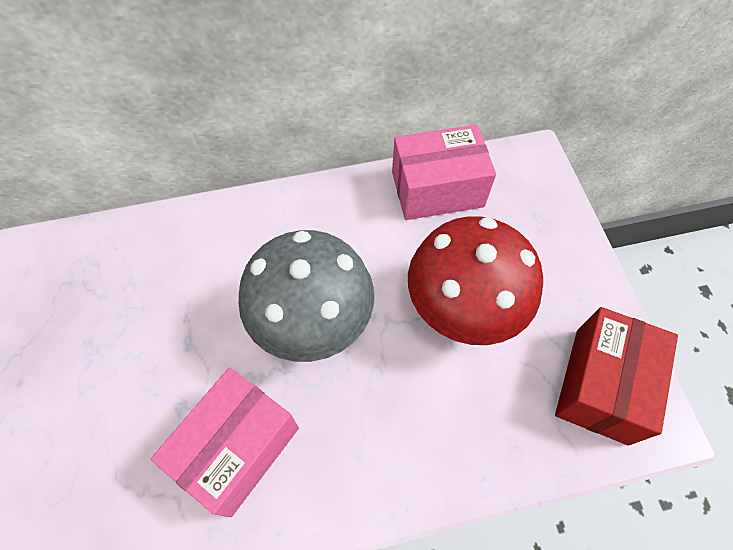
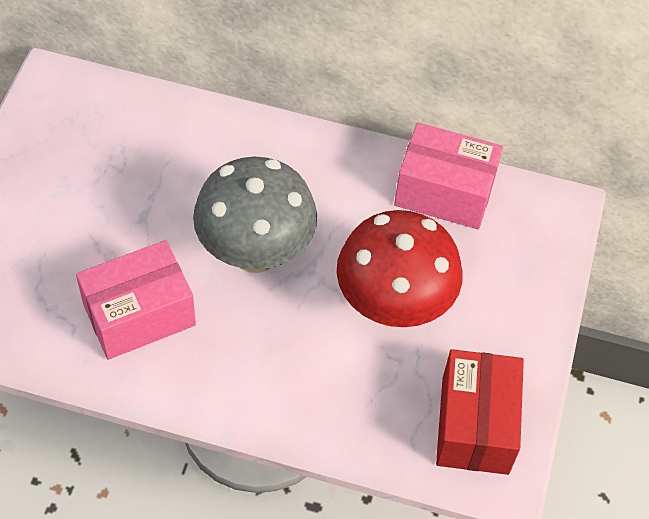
camera: 25 degrees right, 5 degrees down
(601, 385) = (475, 425): red box -> red box turned 45 degrees counterclockwise

